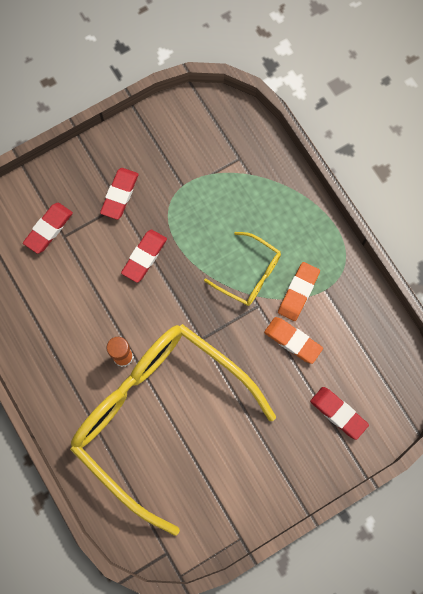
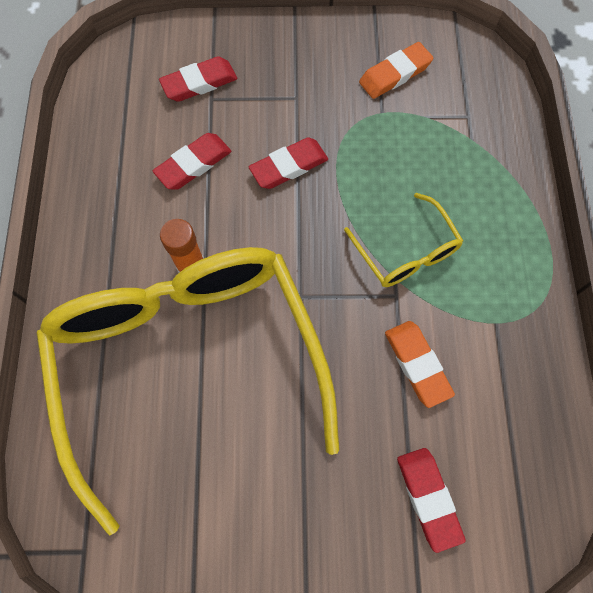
camera: 30 degrees right, 5 degrees down
(120, 195) = (302, 87): red eraser -> red eraser (193, 164)
(298, 292) = (458, 307): orange eraser -> orange eraser (395, 74)

